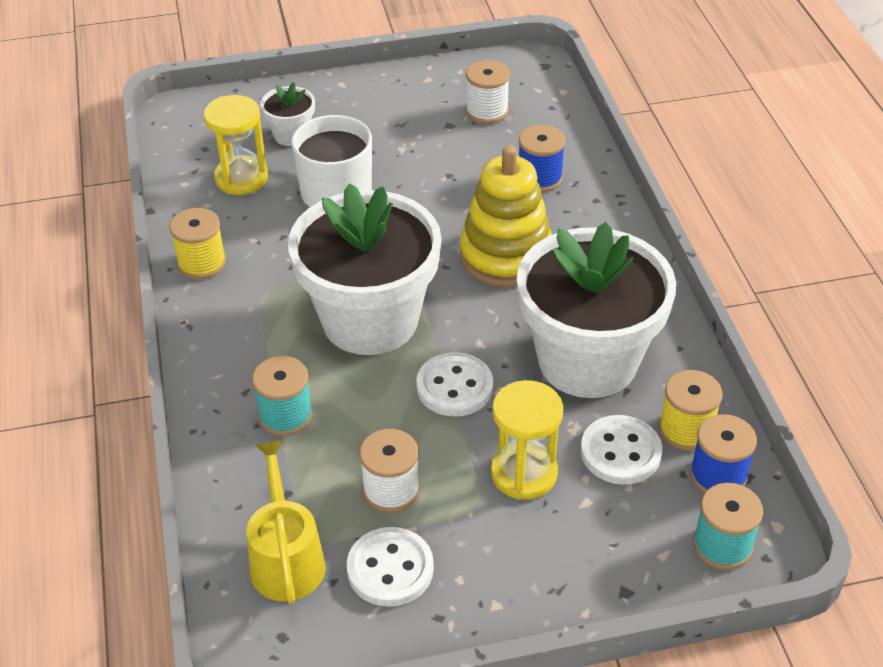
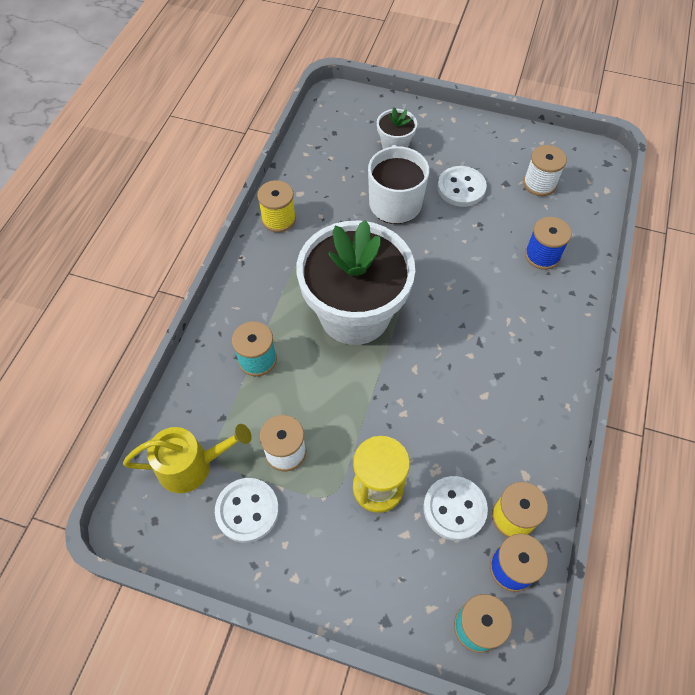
camera: 30 degrees right, 15 degrees up
(241, 178) = (342, 165): yellow hourglass -> none
(286, 558) = (191, 465): yellow watering can -> yellow watering can turned 60 degrees clockwise
(454, 387) = (376, 395): white button -> white button (461, 188)
(506, 255) = (477, 307): yellow stacking toy -> none
(587, 361) = (479, 422): white flower pot -> none

